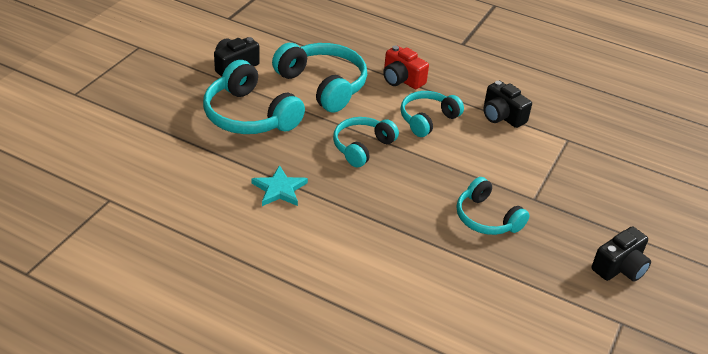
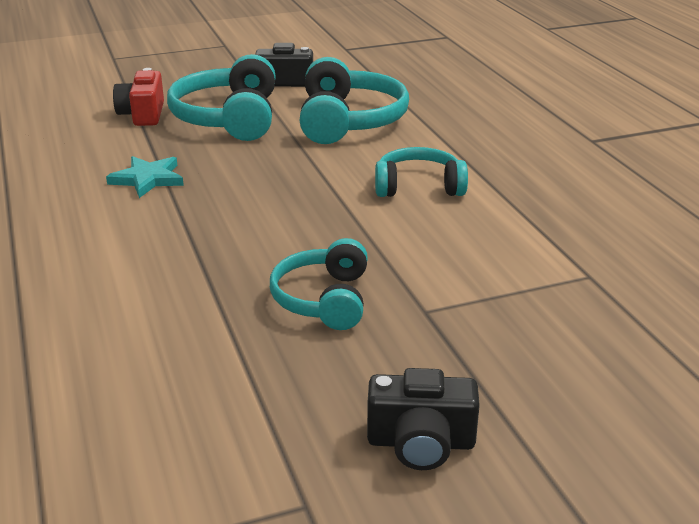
camera: 45 degrees right, 10 degrees down
(362, 147) = (296, 180): turquoise headphones -> none
(402, 79) = (450, 145): red camera -> red camera (143, 114)
(502, 116) = (527, 218): black camera -> none

